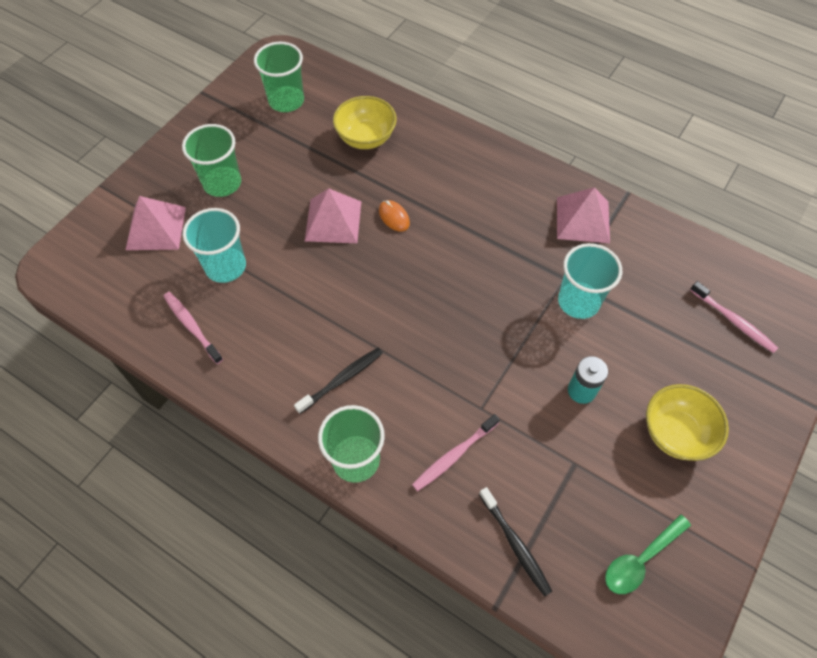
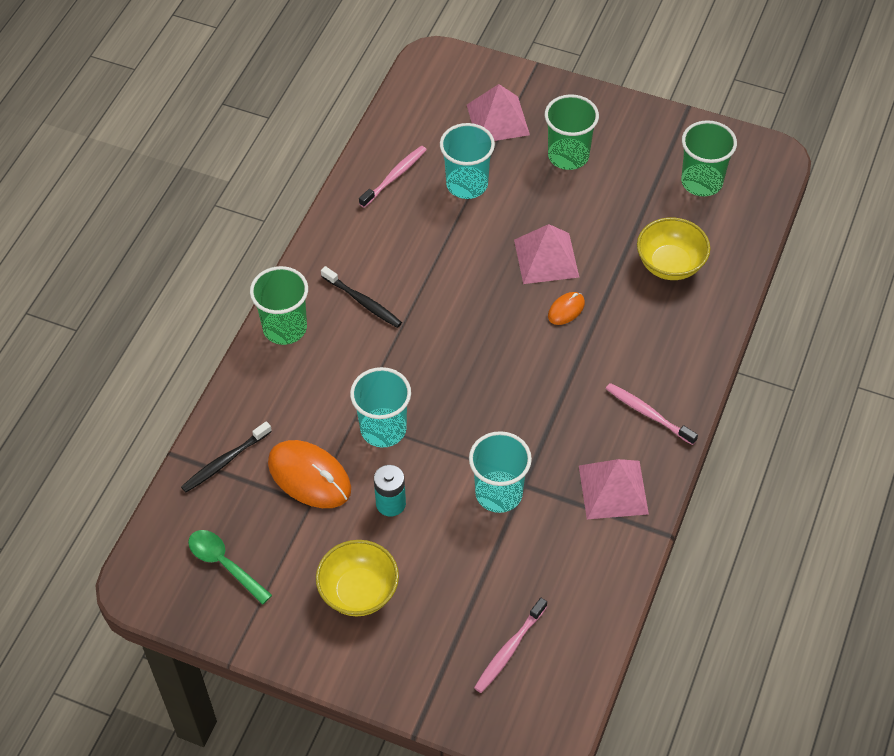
camera: 80 degrees right, 5 degrees down
(454, 455) = (302, 403): pink toothbrush -> pink toothbrush (648, 414)
(497, 384) = (383, 429): none -> turquoise cup
(543, 460) = (309, 476): none -> orange mouse

